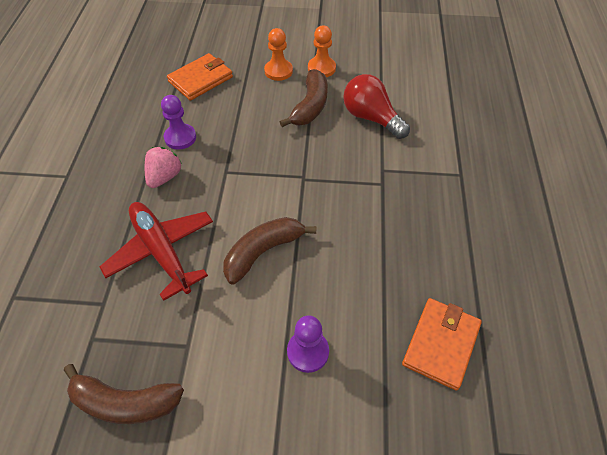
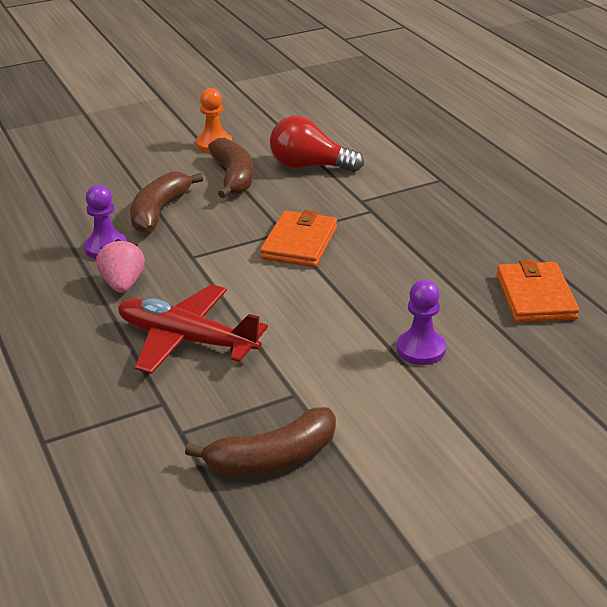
camera: 30 degrees left, 20 degrees down
(201, 79) = (77, 194): orange wallet -> orange wallet (299, 243)
(263, 252) = (301, 300): brown banana -> brown banana (159, 212)
(278, 71) = (166, 160): orange pawn -> none

